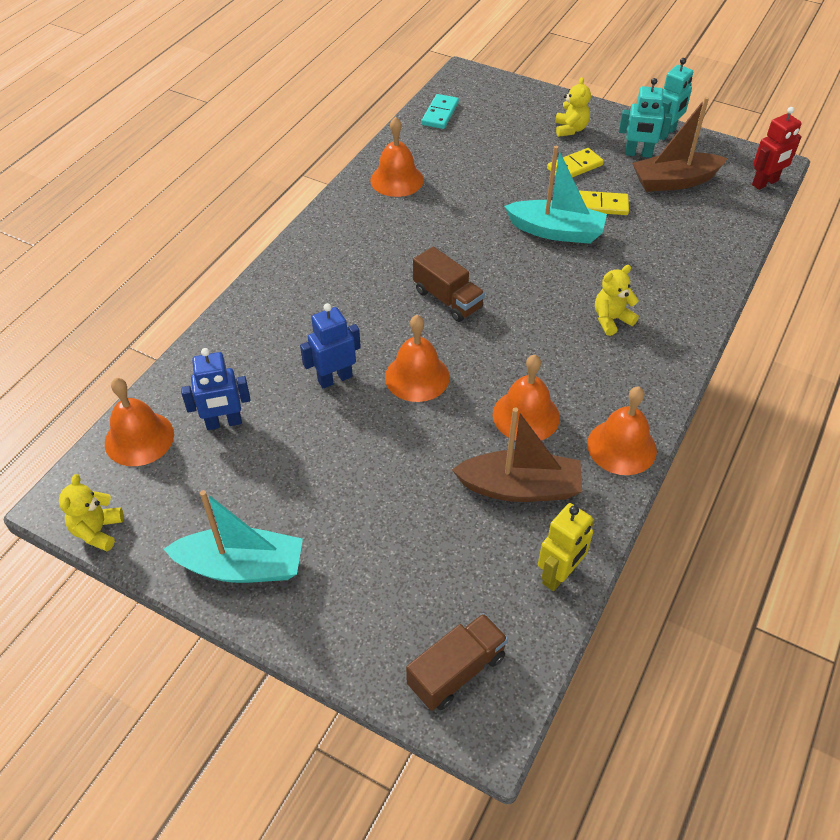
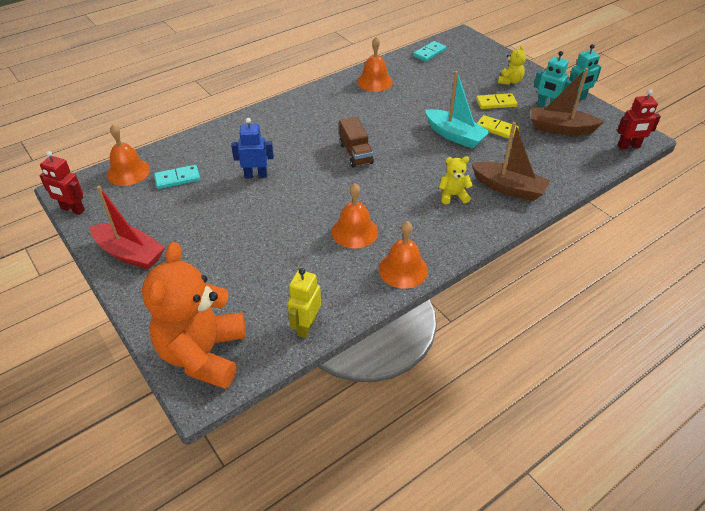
camera: 25 degrees right, 5 degrees down
(97, 531) = (72, 209): yellow teddy bear -> red robot
(224, 423) = (177, 178): blue robot -> turquoise domino
(241, 566) = (130, 254): turquoise boat -> red boat
(417, 377) = (304, 189): orange bell -> none
(456, 671) = (203, 354): brown truck -> orange teddy bear
(520, 488) = (319, 269): brown boat -> brown boat (508, 188)
(559, 575) = (306, 326): yellow robot -> yellow robot turned 135 degrees clockwise

